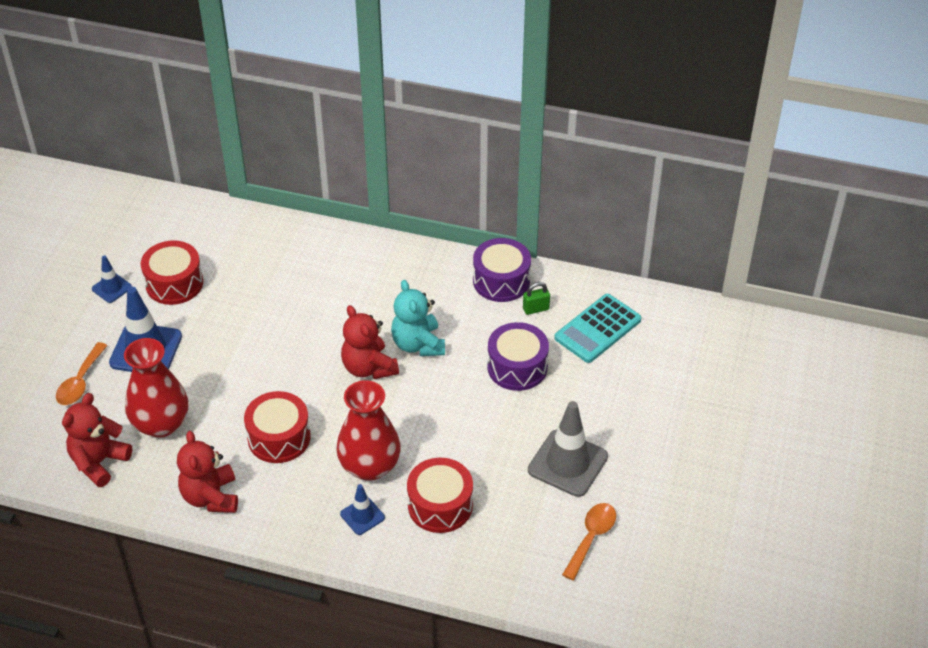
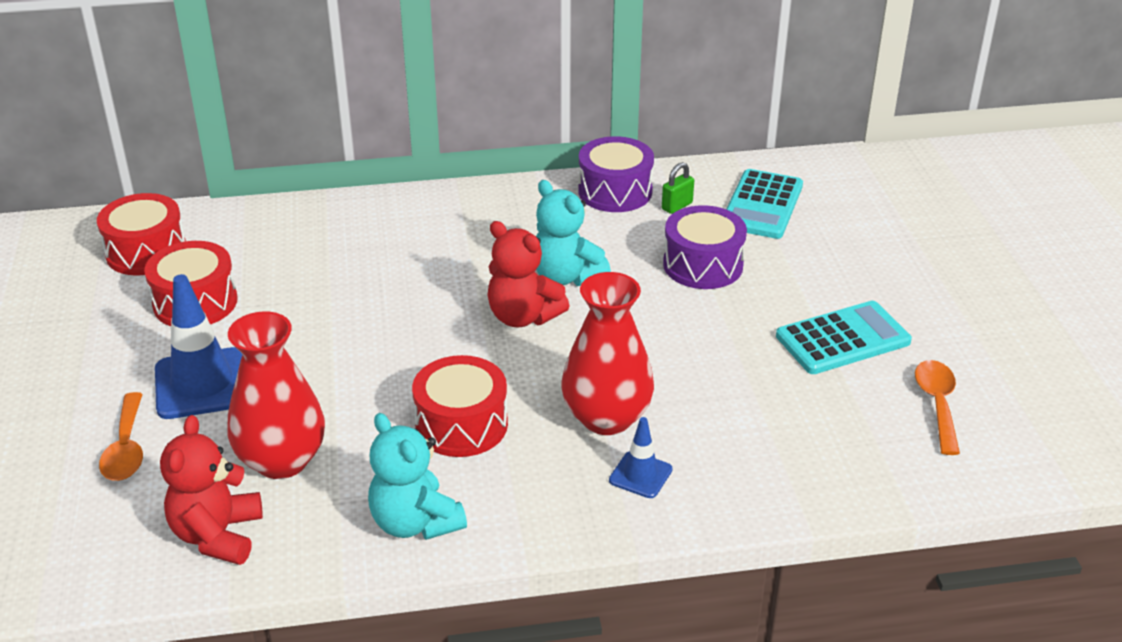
camera: 25 degrees left, 10 degrees down
(111, 288) = (106, 331): blue traffic cone -> none
(211, 497) = (415, 522): red teddy bear -> turquoise teddy bear
(440, 505) = (730, 431): red drum -> red drum (146, 252)
(567, 463) = (843, 339): grey traffic cone -> turquoise calculator

